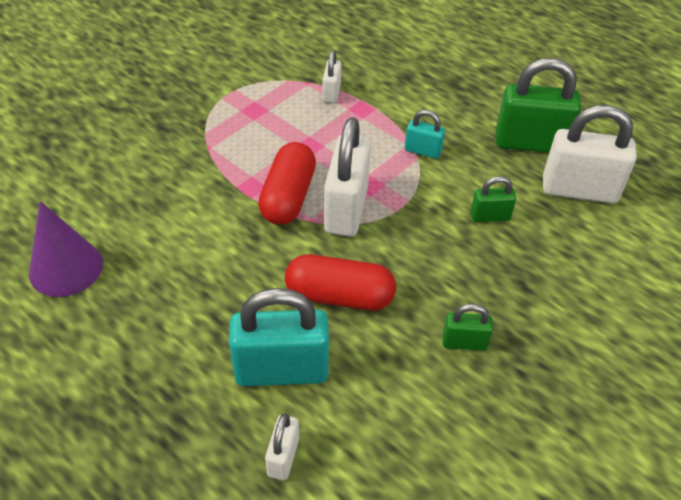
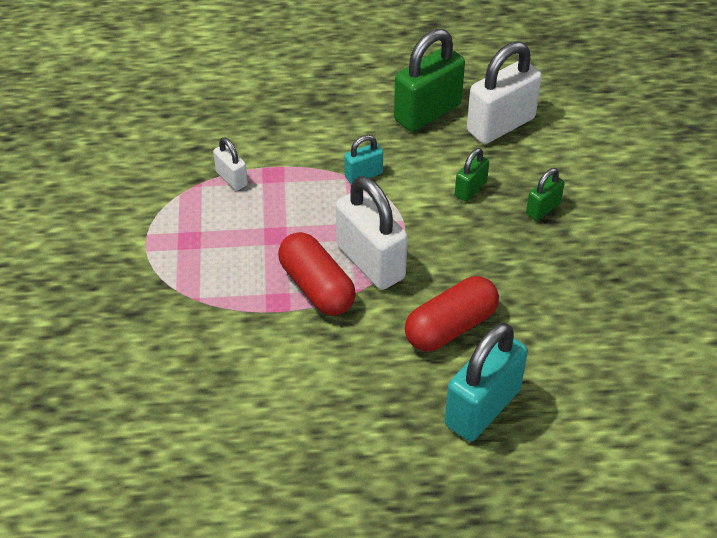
camera: 45 degrees left, 0 degrees up
(66, 268) = (228, 482): purple cone -> none
(283, 457) = (557, 457): white padlock -> none
(464, 342) = (563, 289): green padlock -> green padlock (543, 209)

